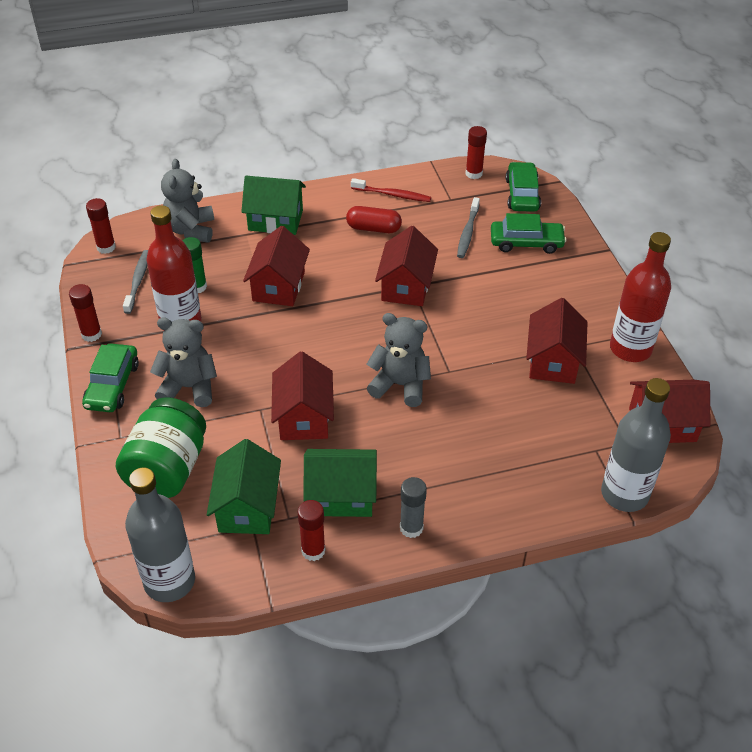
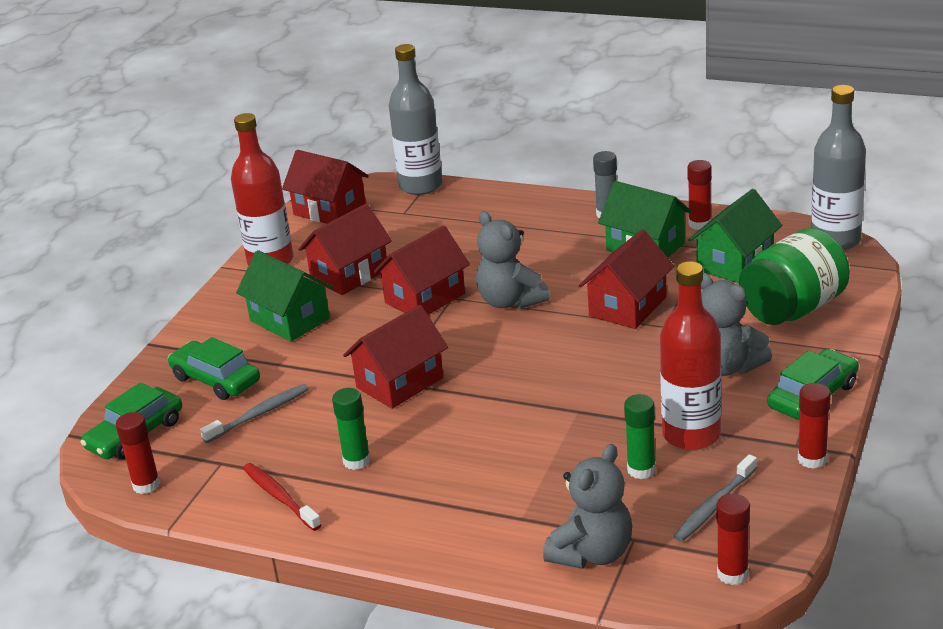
camera: 140 degrees left, 15 degrees down
(275, 220) = (465, 522): green house -> green house (289, 320)
(278, 286) = (541, 434): red house -> red house (425, 298)
(373, 228) = (356, 461): red capsule -> green glue stick

